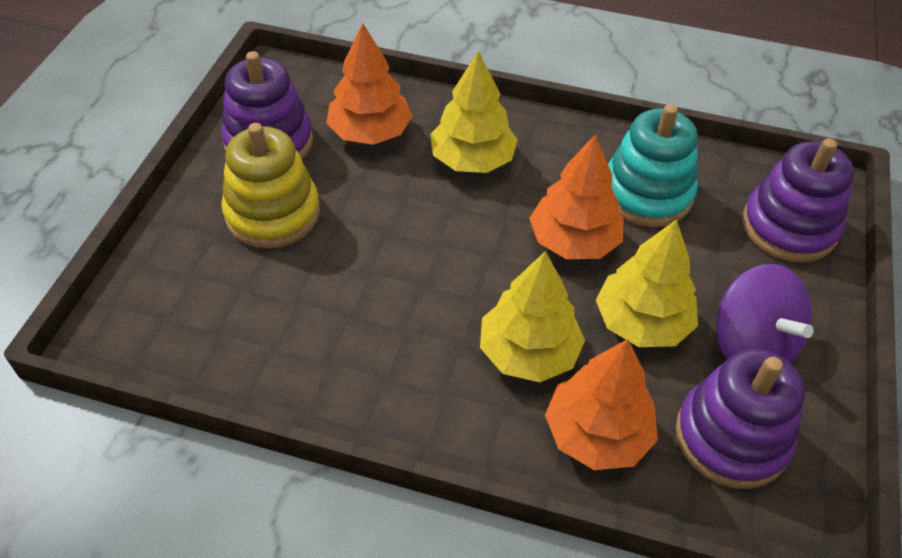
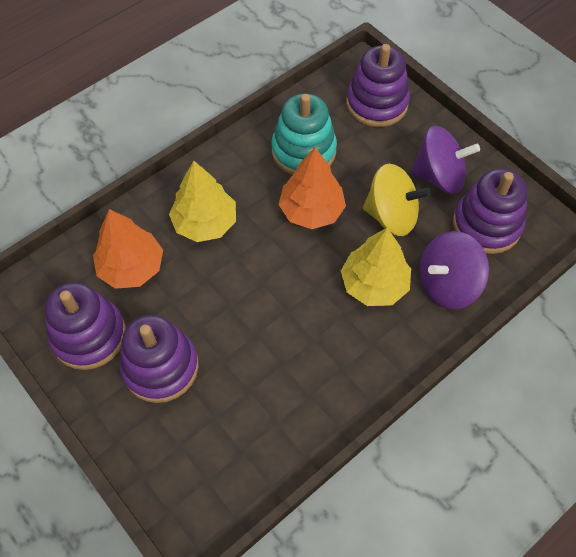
camera: 55 degrees left, 10 degrees up
(272, 213) = (160, 367): yellow stacking toy -> purple stacking toy
(597, 434) = (447, 284): orange tree -> purple spinning top
(642, 322) = (391, 215): yellow tree -> yellow spinning top

